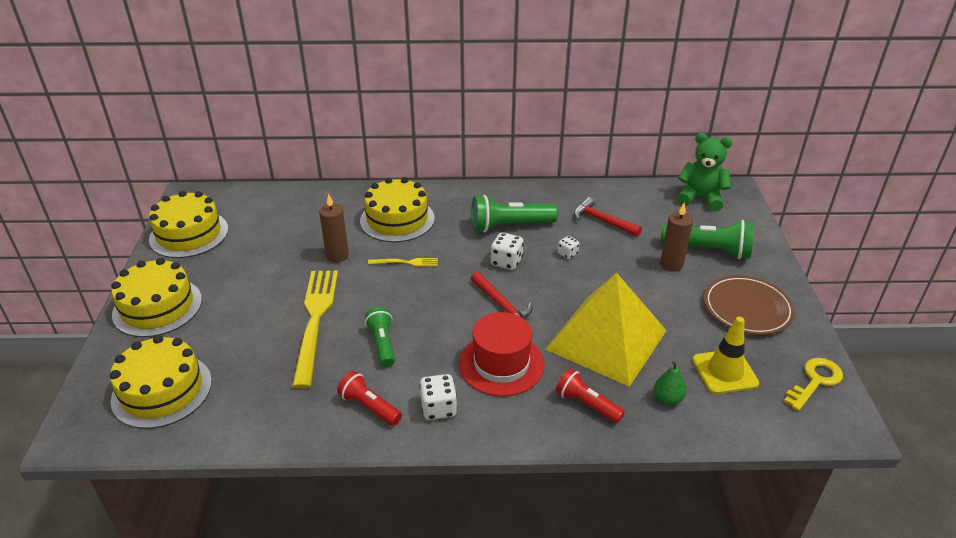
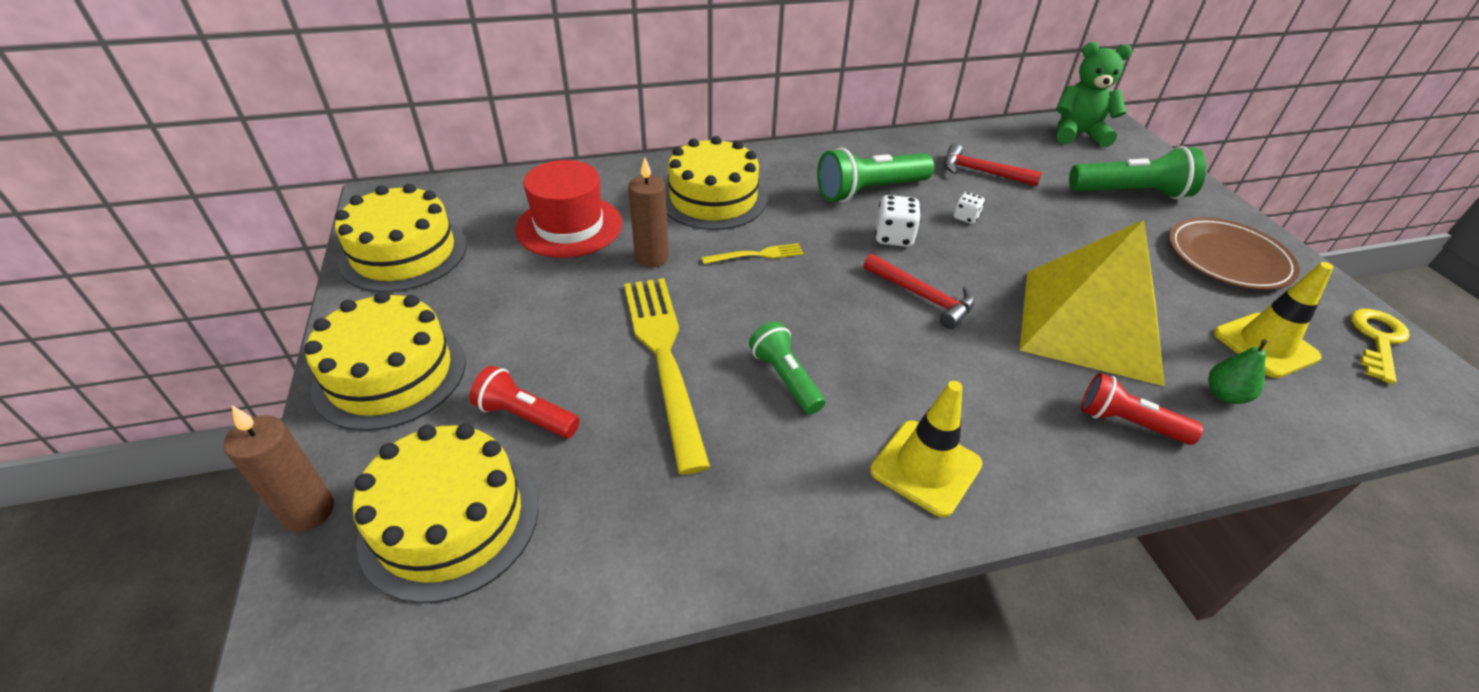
camera: 15 degrees left, 5 degrees up
(369, 407) = (819, 485): red flashlight -> red flashlight (526, 416)
(438, 408) = (925, 467): white dice -> yellow traffic cone
(501, 364) = (974, 382): red hat -> red hat (569, 226)
(671, 265) = (1101, 216): brown candle -> brown candle (308, 511)

